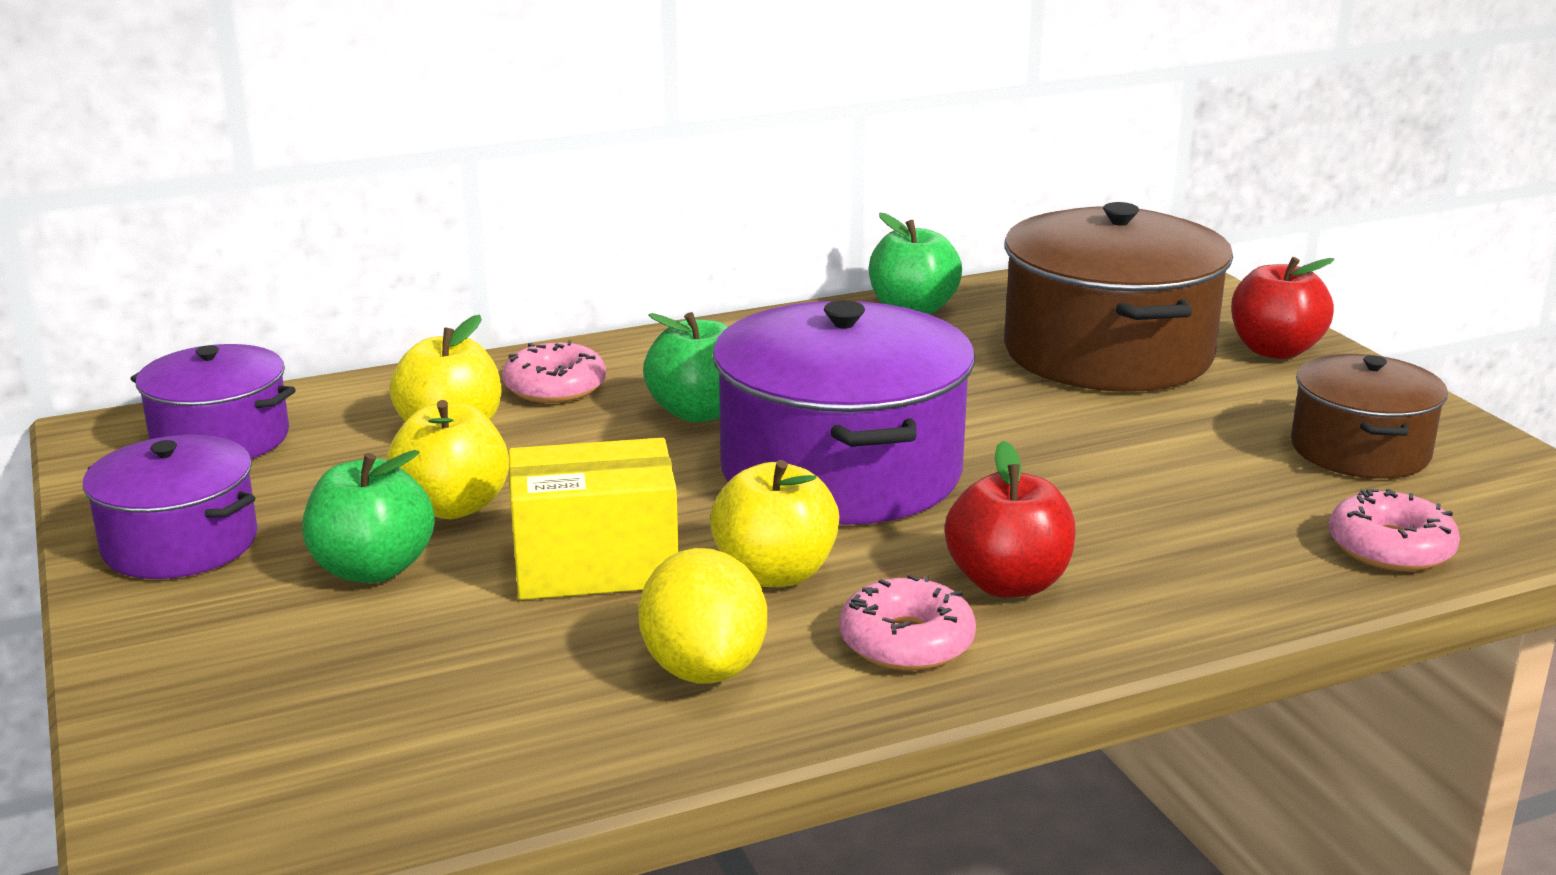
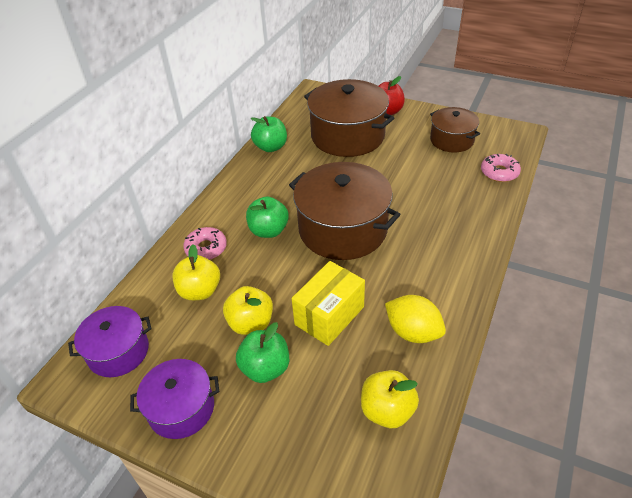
camera: 40 degrees left, 20 degrees up
(775, 573) = (381, 282): yellow apple -> yellow apple (387, 410)
(841, 471) = (343, 229): purple pot -> brown pot
(906, 642) = (445, 283): pink donut -> none
(1008, 583) = (439, 244): red apple -> none

